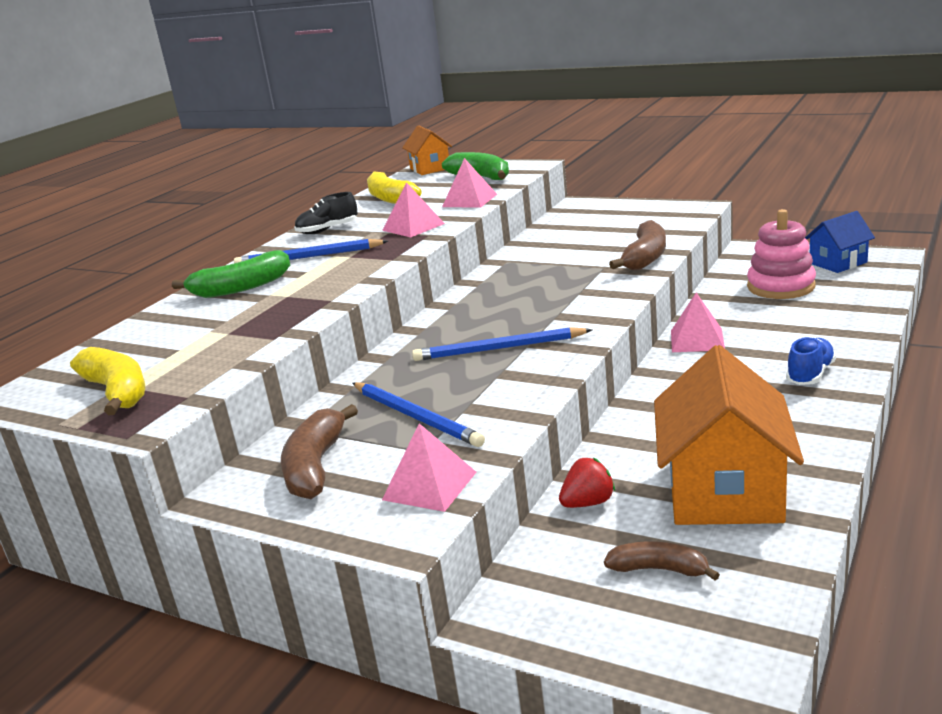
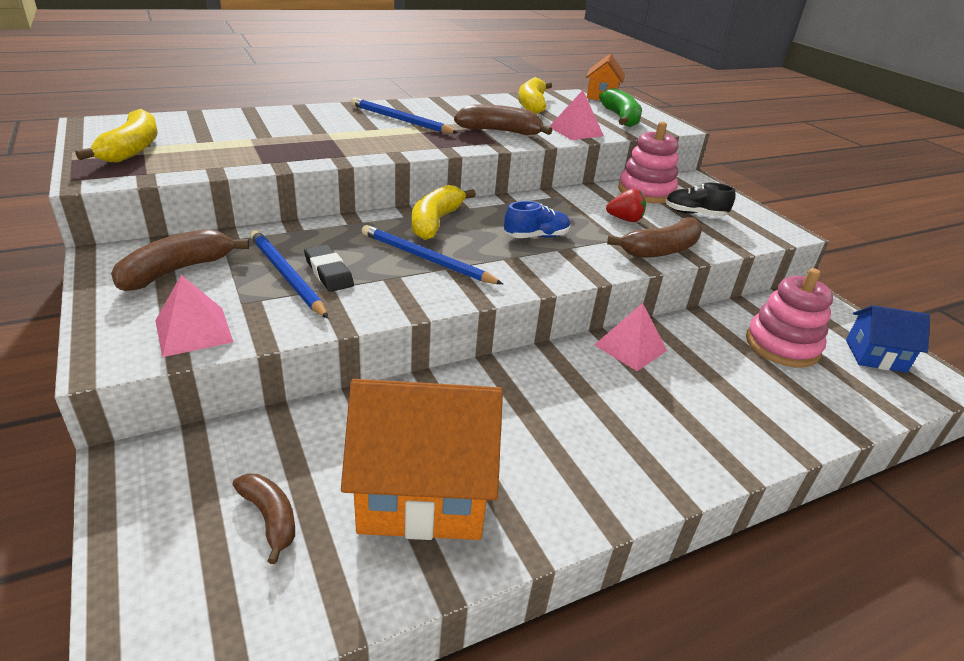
camera: 30 degrees right, 10 degrees up
(241, 288) = (325, 120): green banana -> none
(328, 230) = (450, 107): black shoe -> black shoe (695, 214)
(413, 227) = (500, 131): pink pyramid -> brown banana
(416, 417) = (286, 275): blue pencil -> blue pencil turned 150 degrees clockwise
(445, 396) = (328, 272): none -> black eraser
(451, 324) = (436, 222): none -> yellow banana
(562, 228) = (646, 191): none -> pink stacking toy
(588, 503) = (327, 423): red strawberry -> red strawberry (625, 219)
(724, 491) = (423, 492): orange house -> orange house turned 45 degrees clockwise
(810, 374) = (669, 442): blue shoe -> blue shoe (536, 236)

